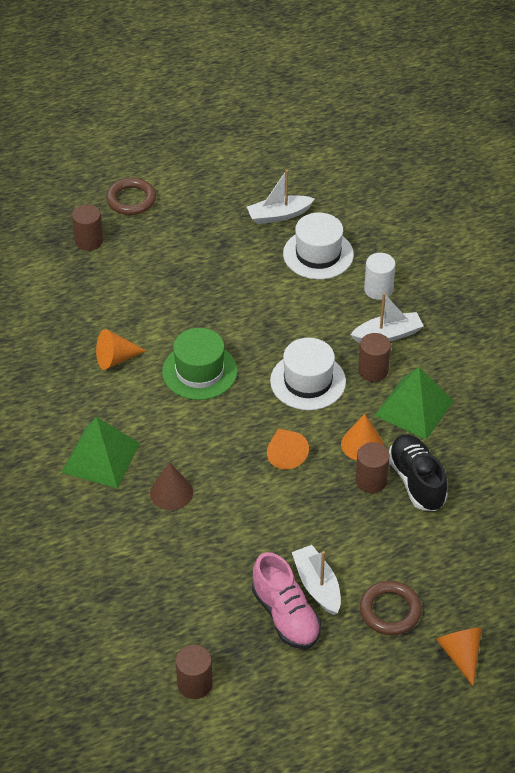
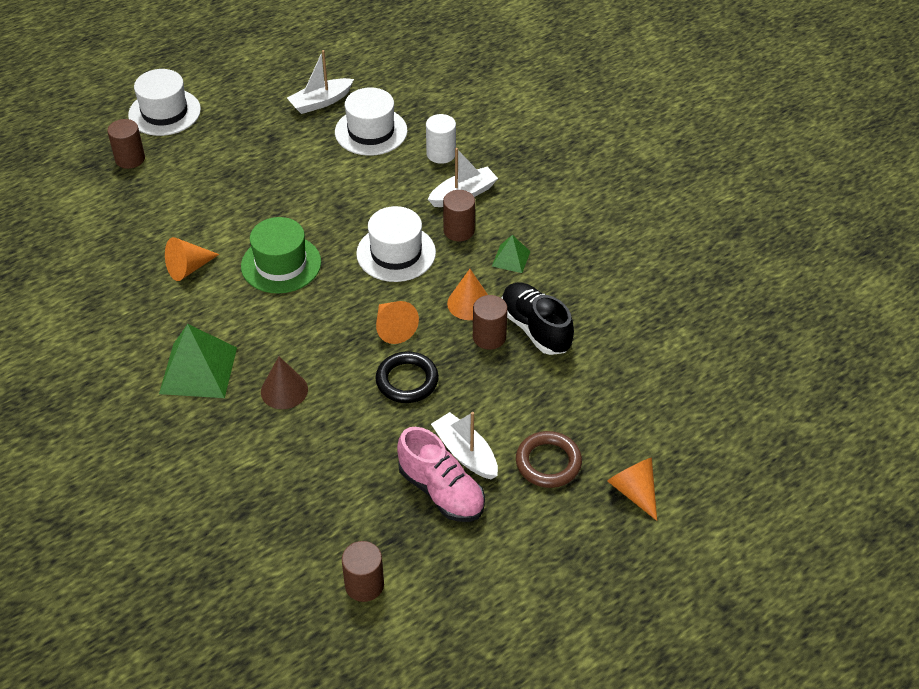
camera: 15 degrees left, 0 degrees up
(131, 200) = (164, 112): brown ring -> white hat
(283, 506) = (407, 380): none -> black ring
(414, 408) = (511, 258): green pyramid -> green pyramid, size x0.52

